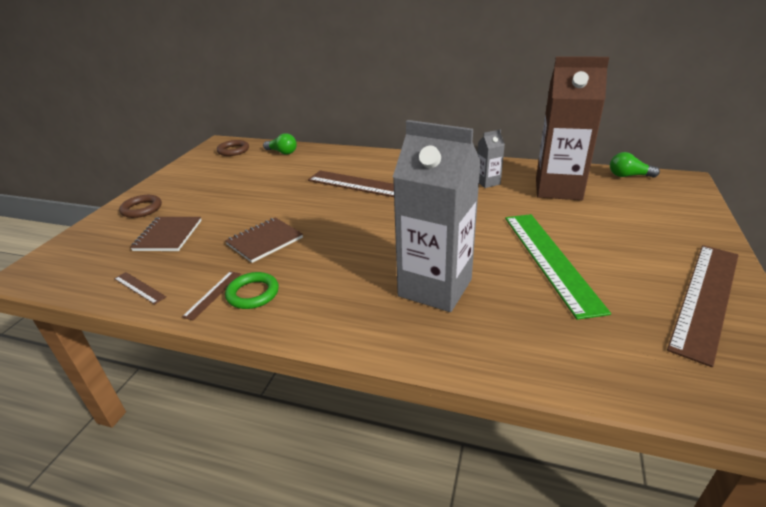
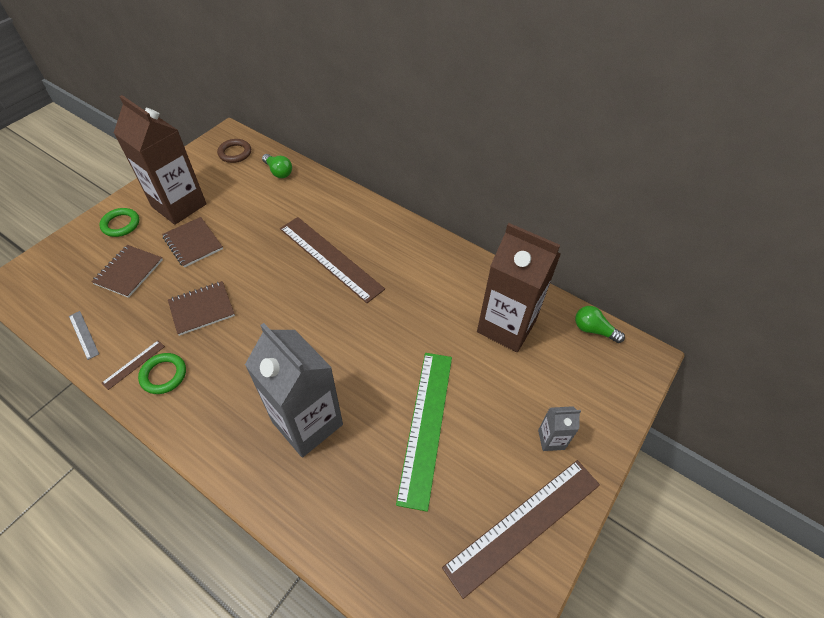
camera: 15 degrees right, 20 degrees up
(139, 287) = (84, 334): brown ruler -> grey ruler
(142, 209) = (121, 224): brown ring -> green ring
(197, 187) = (179, 205): none -> brown carton
(227, 205) = (193, 243): none -> brown notebook
(487, 182) = (445, 291): grey carton -> grey carton (551, 439)

